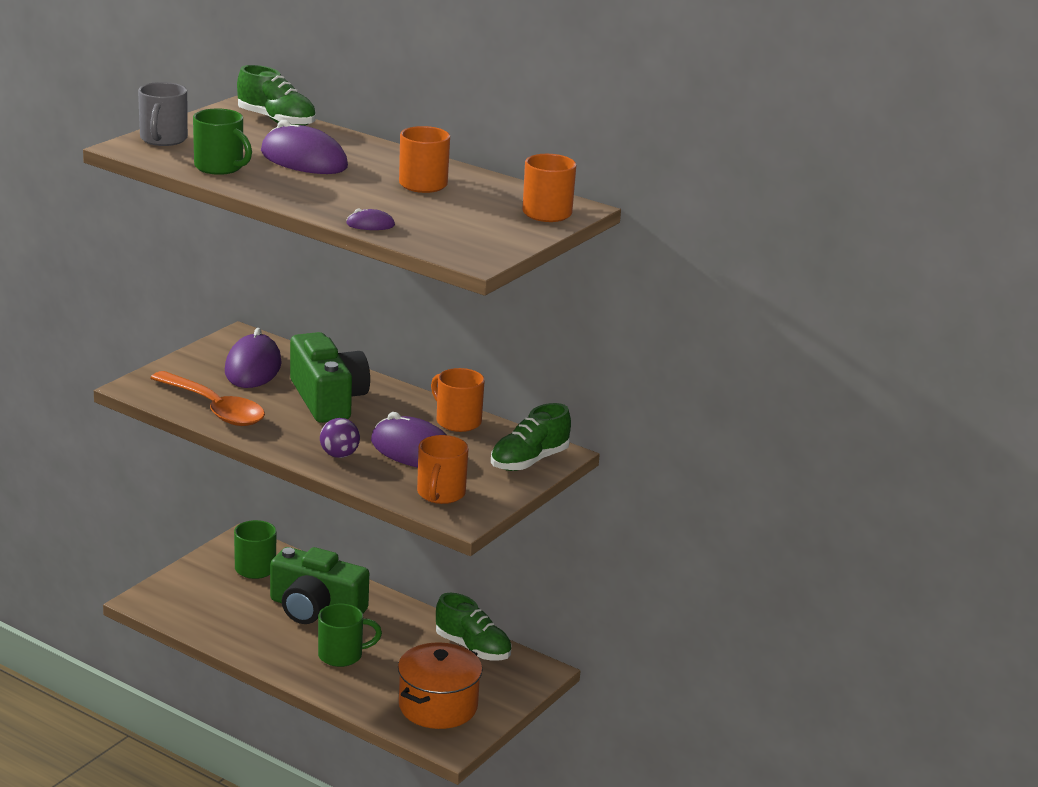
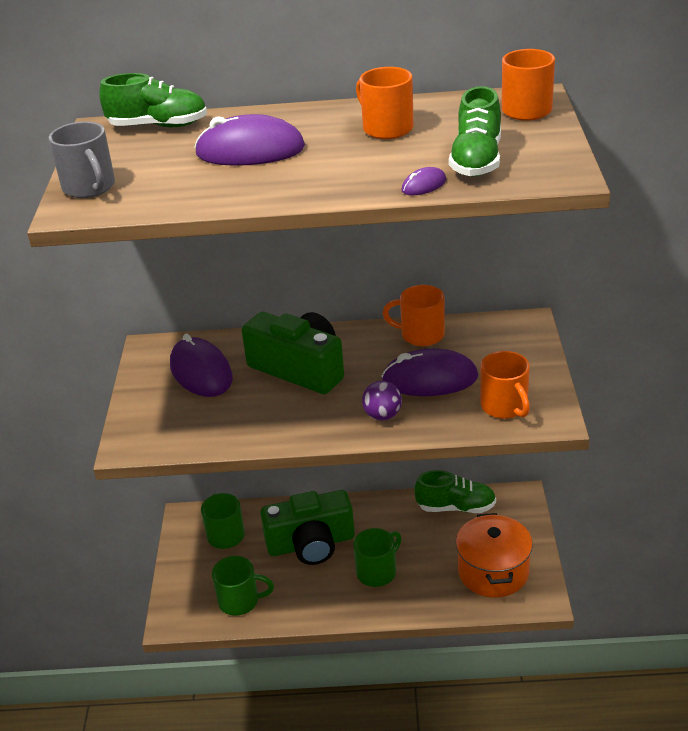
camera: 30 degrees left, 10 degrees up
(214, 409) = (224, 429): orange spoon -> none
(220, 167) = (193, 191): green mug -> green mug (240, 601)
(529, 461) = (519, 341): green shoe -> green shoe (477, 161)

